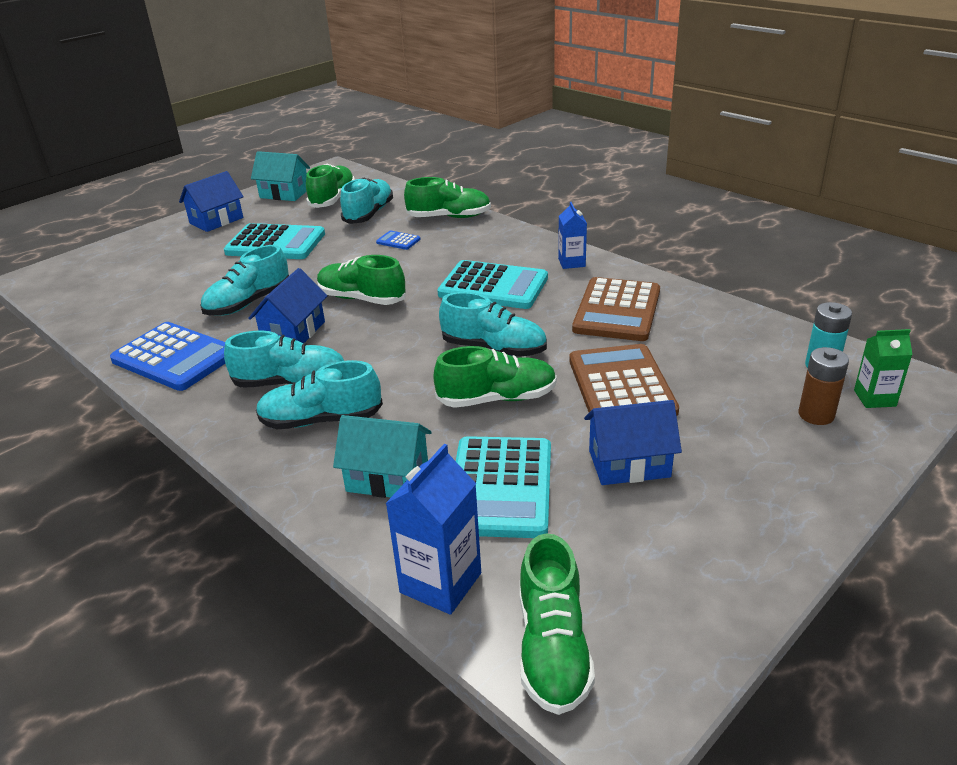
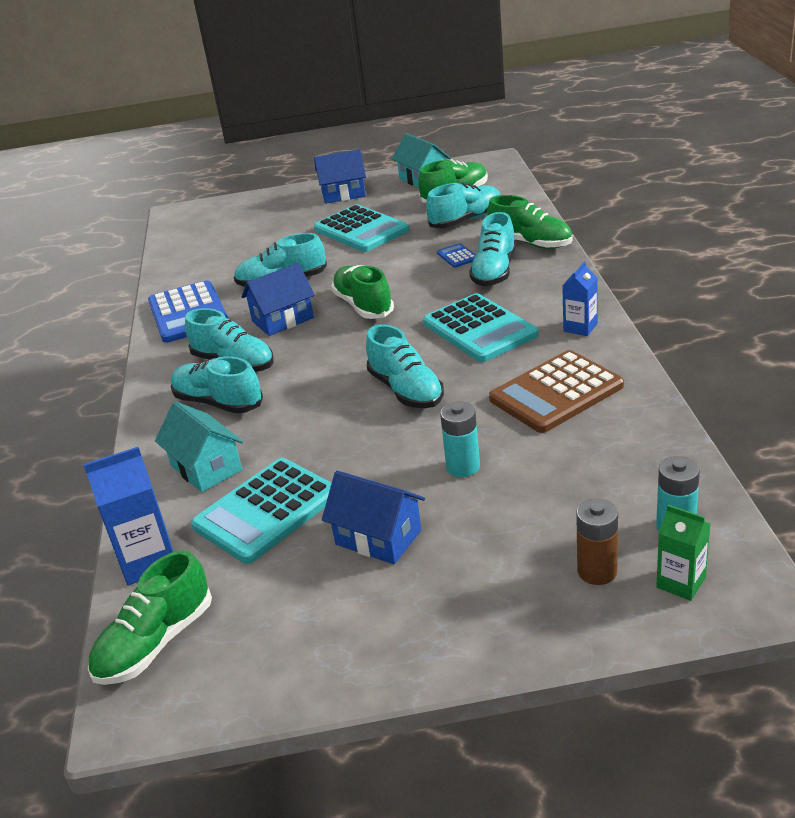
camera: 40 degrees right, 0 degrees up
(447, 243) = (494, 271): none -> turquoise shoe
(497, 399) = (353, 436): green shoe -> none
(621, 385) = (463, 467): brown calculator -> turquoise battery

